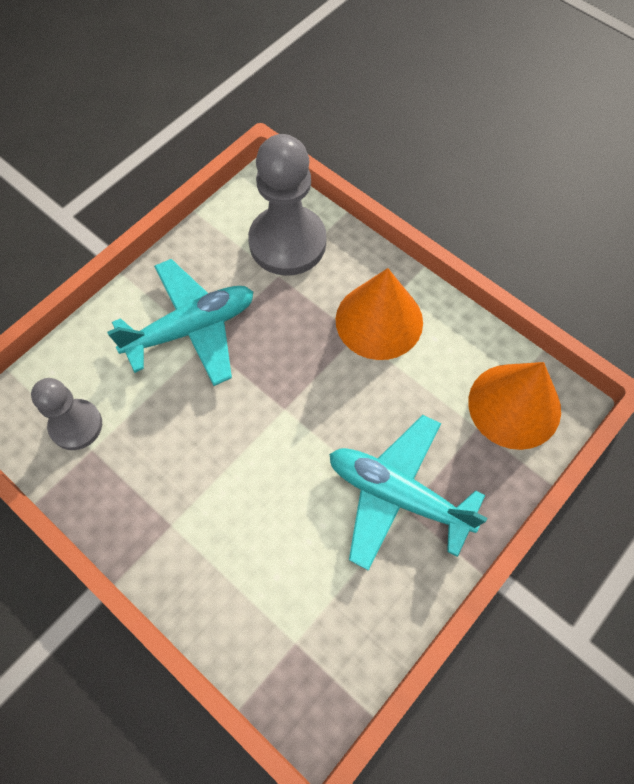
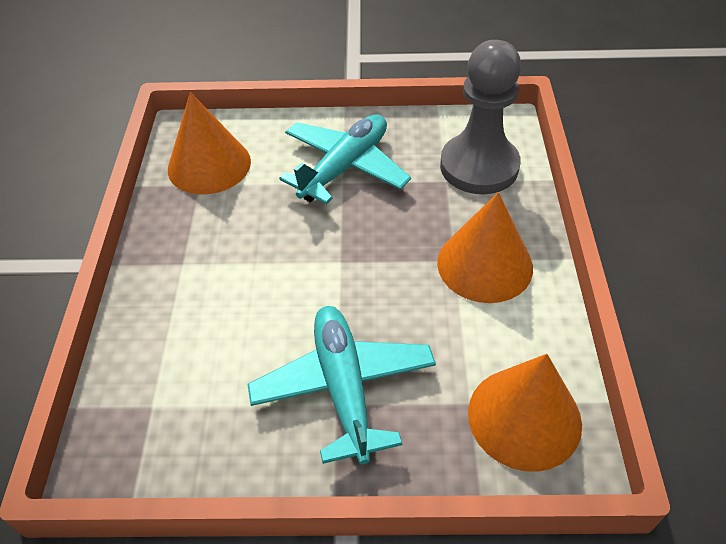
camera: 50 degrees right, 15 degrees down
(76, 425) = (209, 165): grey pawn -> orange cone
(191, 329) = (345, 167): turquoise plane -> turquoise plane turned 75 degrees counterclockwise

